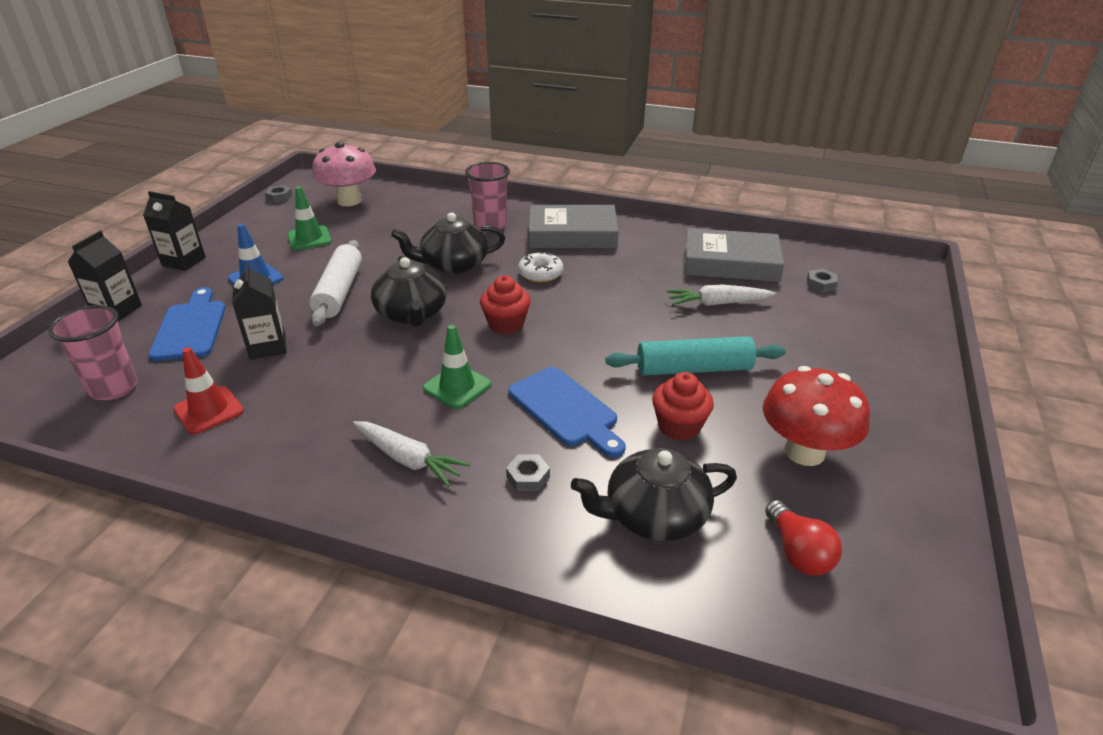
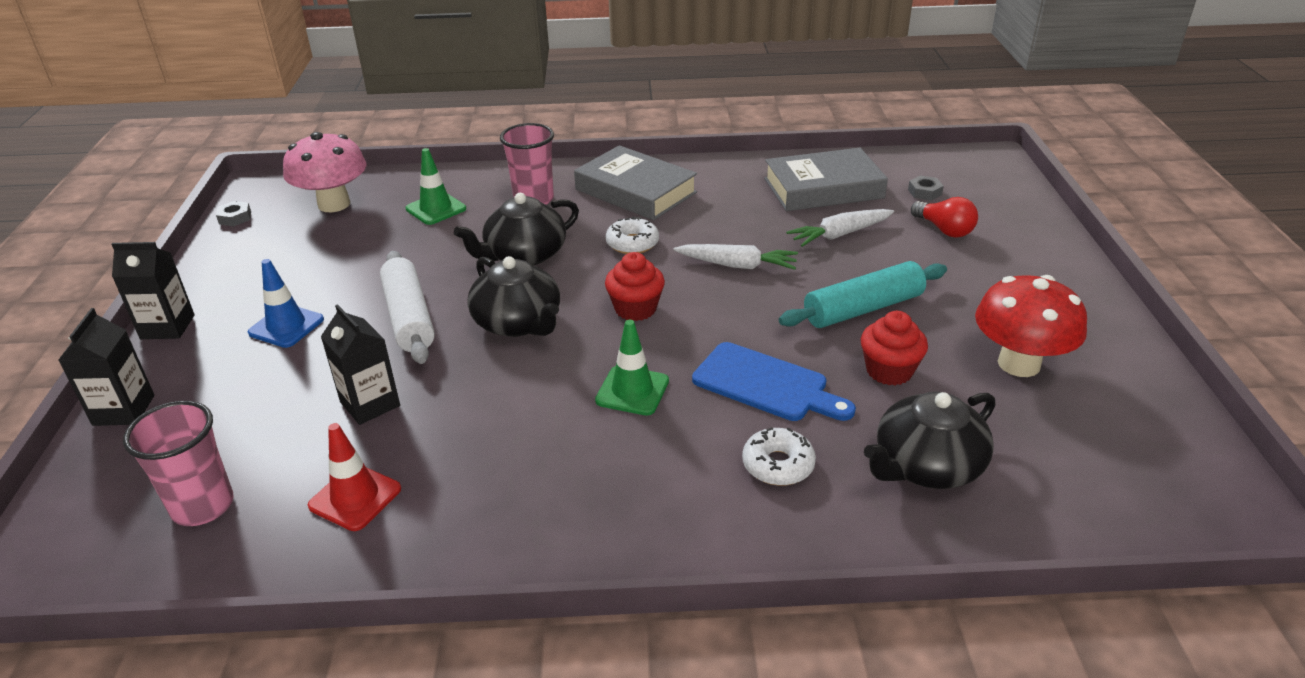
camera: 20 degrees left, 0 degrees up
(190, 328) = (247, 406): blue cutting board -> none
(309, 238) = (318, 261): green traffic cone -> green traffic cone (436, 209)
(408, 459) = (638, 484): white carrot -> white carrot (737, 265)
(528, 477) = (778, 465): grey nut -> white donut
(572, 234) = (635, 191): grey book -> grey book turned 60 degrees clockwise
(798, 552) = (1075, 460): red light bulb -> red light bulb (944, 230)

